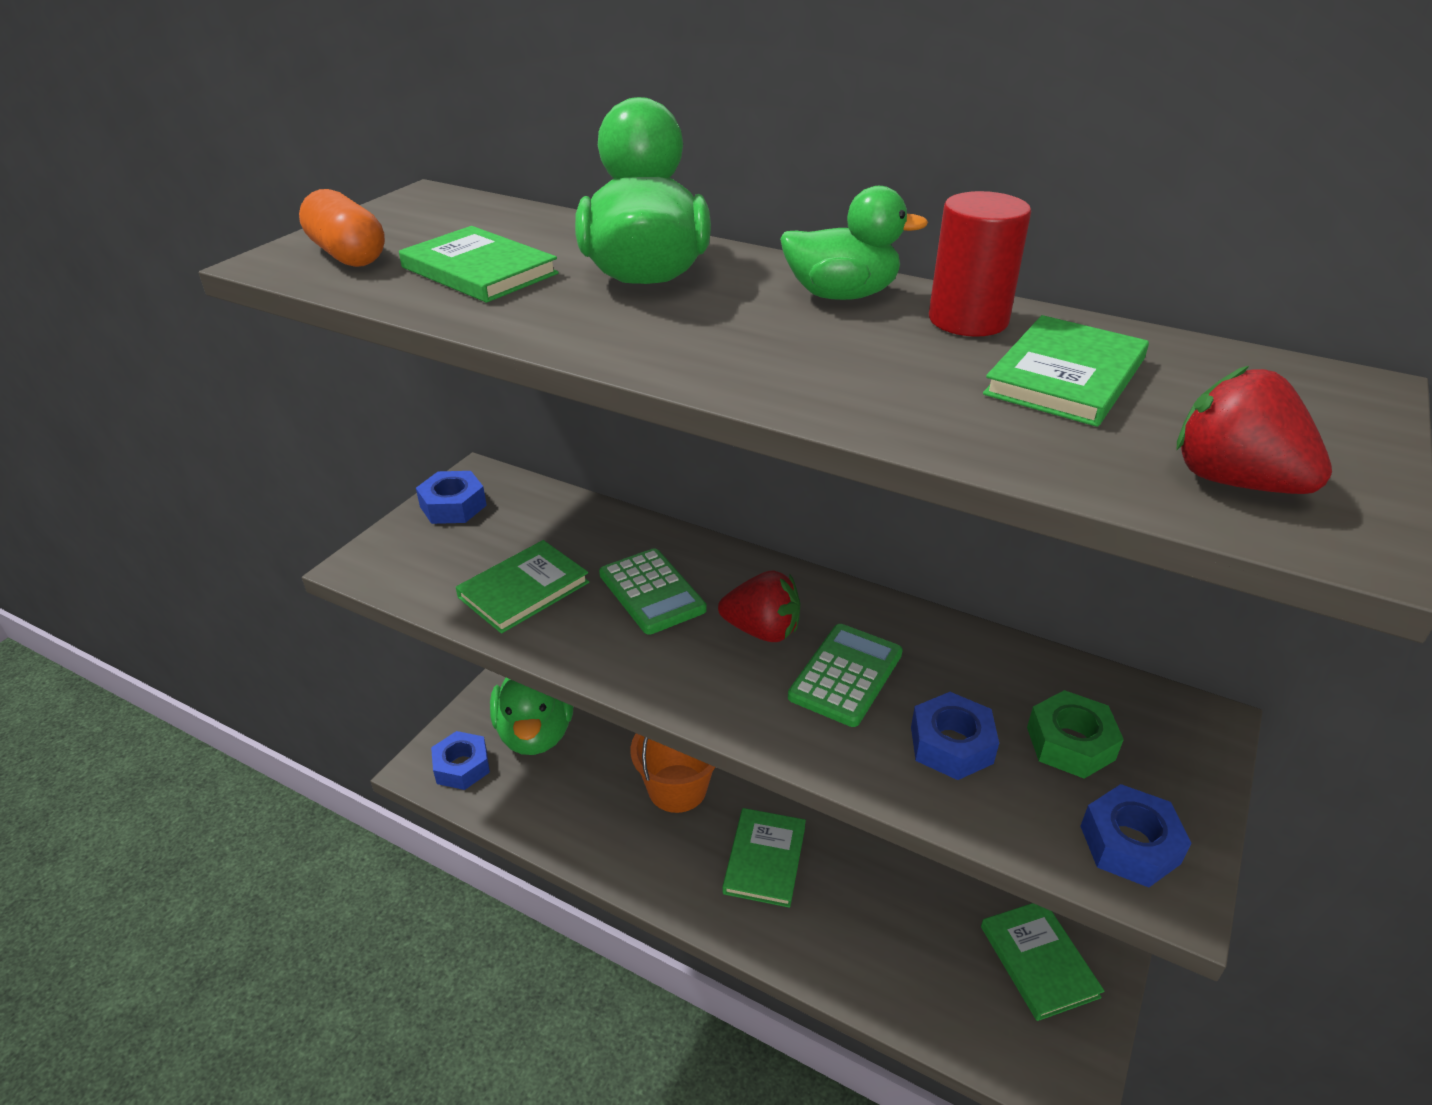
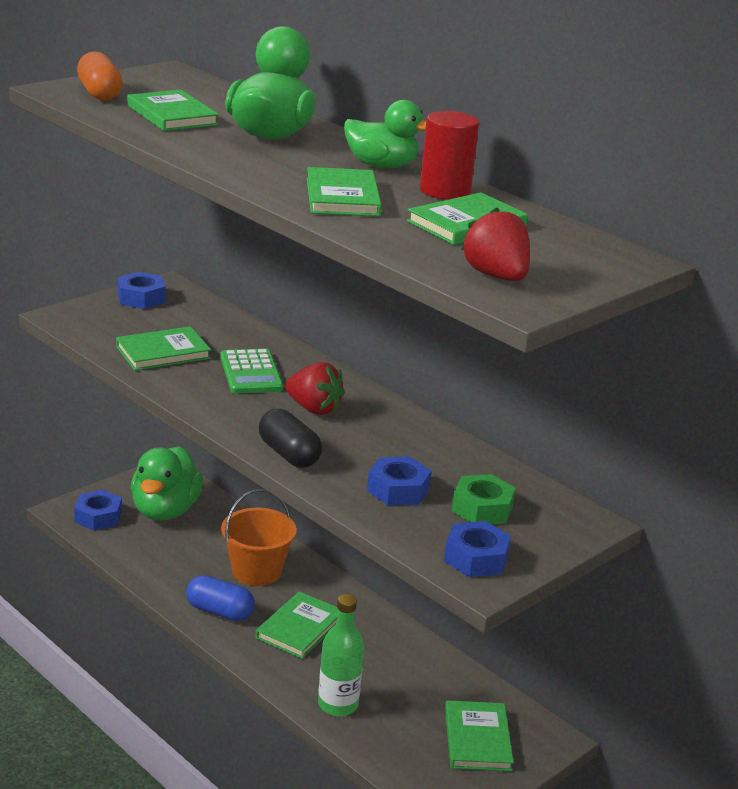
camera: 15 degrees right, 10 degrees down
(664, 866) = (219, 611): none -> blue capsule
(779, 725) = (289, 454): none -> black capsule
(846, 675) = (354, 443): green calculator -> none
(847, 369) = (342, 197): none -> green book
(864, 967) = (338, 705): none -> green bottle

